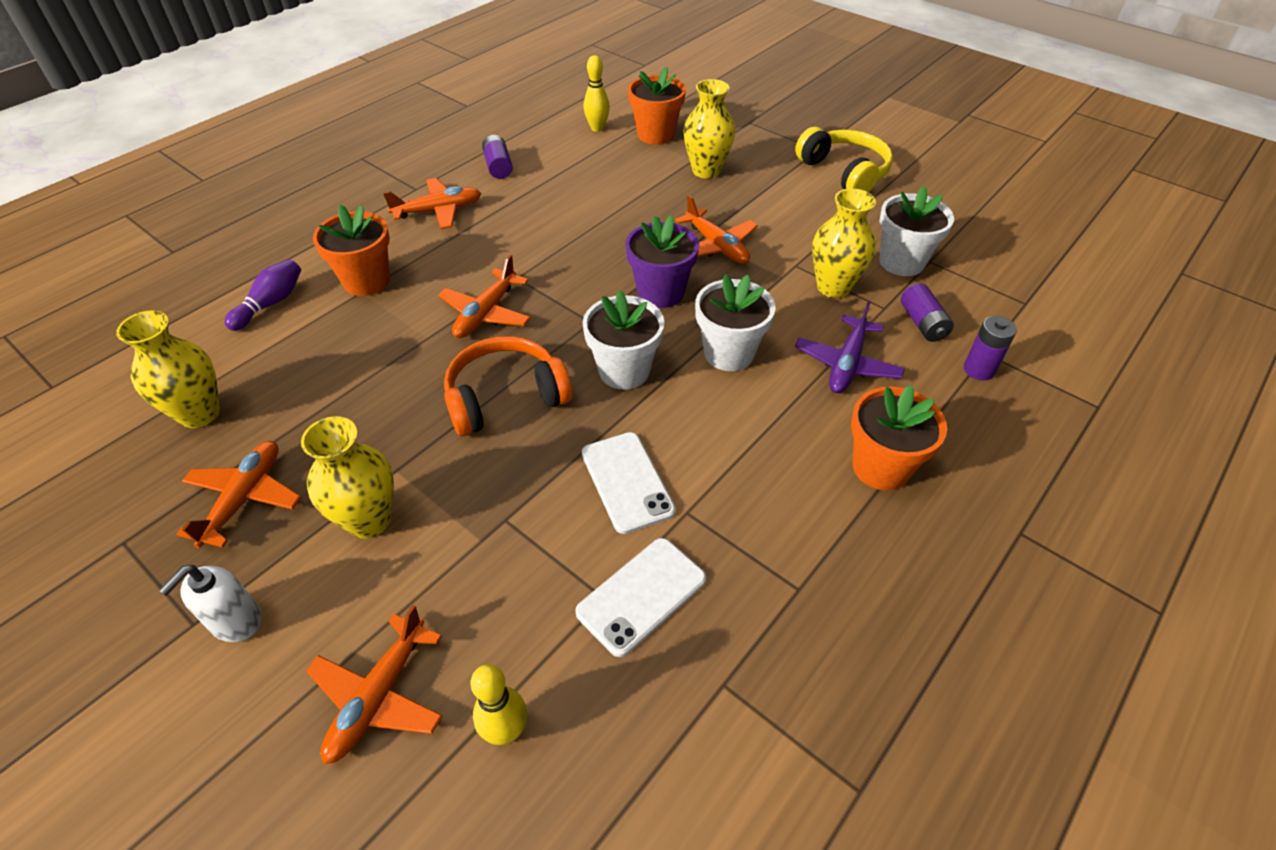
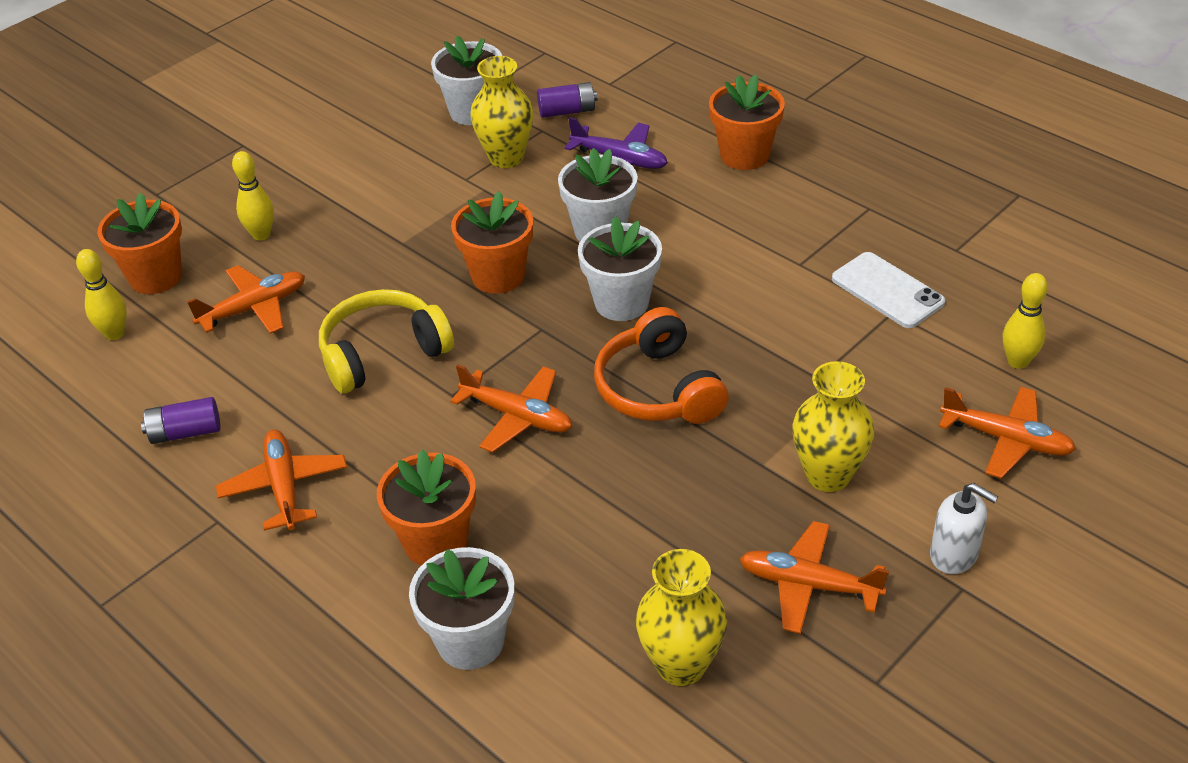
camera: 85 degrees left, 5 degrees down
(271, 303) = (470, 641): purple bowling pin -> white flower pot
(627, 482) = (768, 300): white phone -> none
(660, 292) = (498, 276): purple flower pot -> orange flower pot
(706, 171) = (261, 235): yellow vase -> yellow bowling pin
(716, 246) = (421, 232): orange plane -> orange plane (254, 308)
(844, 172) = (299, 131): yellow headphones -> yellow headphones (383, 353)
(979, 370) = (630, 90): purple battery -> none

